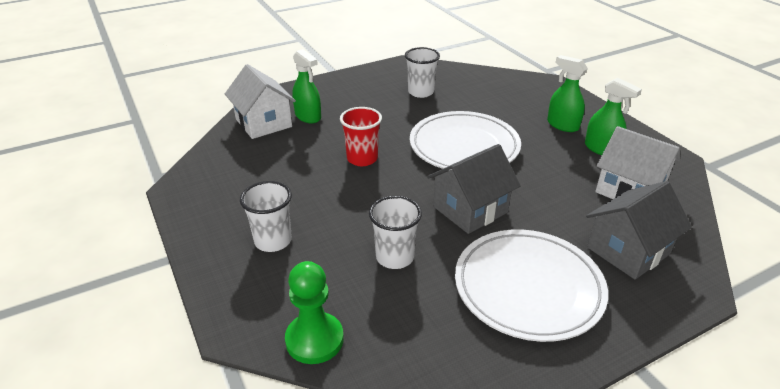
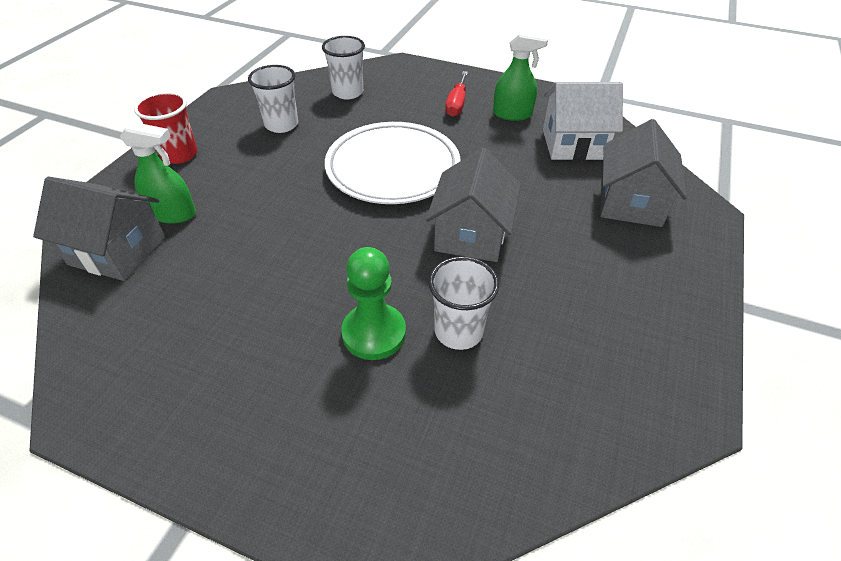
camera: 40 degrees left, 10 degrees up
(263, 123) = (117, 251): white house -> grey house
(273, 241) = (304, 401): white cup -> white cup (348, 92)
(314, 339) = (484, 487): green pawn -> green pawn (374, 333)
(362, 159) = (300, 235): red cup -> red cup (179, 154)
(528, 288) = (601, 286): white plate -> none
(562, 125) = (456, 104): green spray bottle -> red screwdriver

